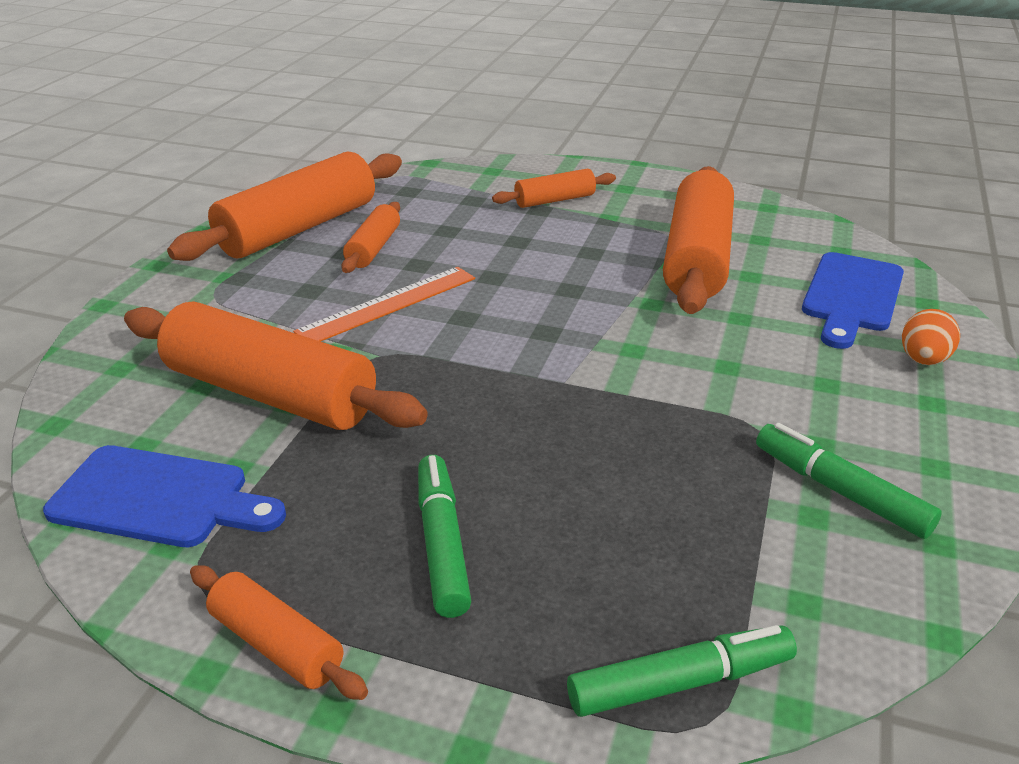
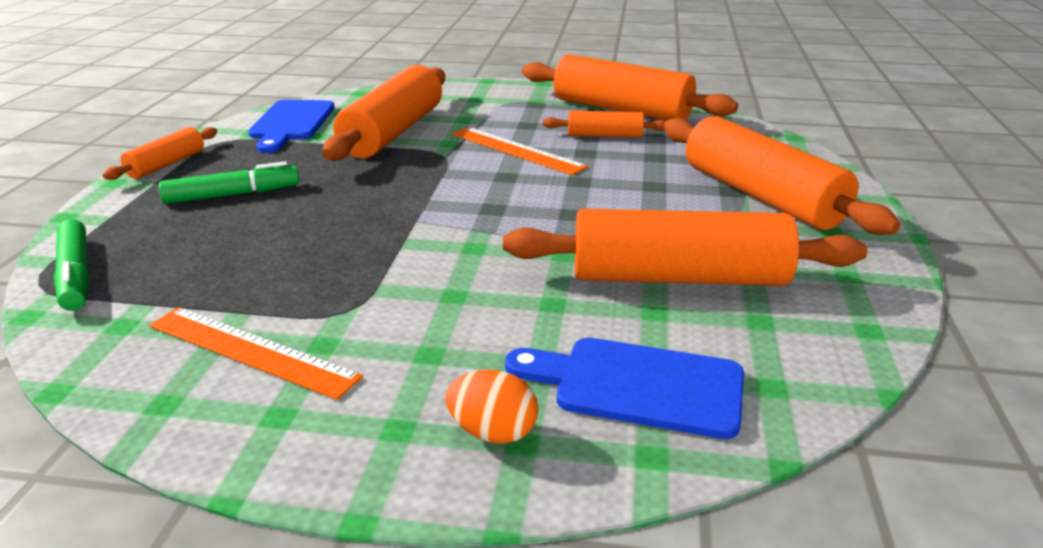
camera: 80 degrees right, 5 degrees down
(554, 200) = (761, 196): orange rolling pin -> orange rolling pin, size x1.99
(840, 490) = (251, 350): green marker -> orange ruler

